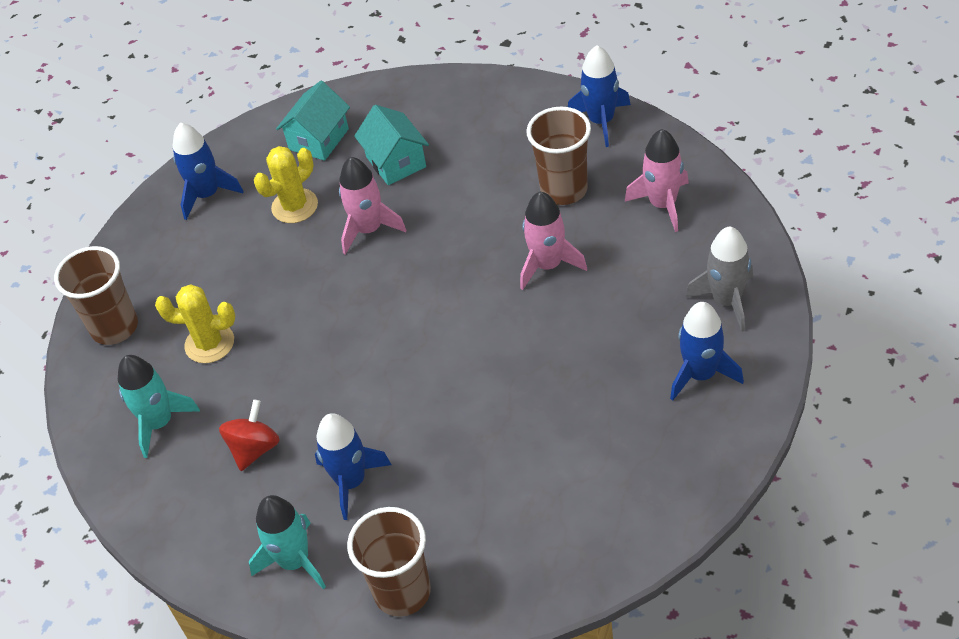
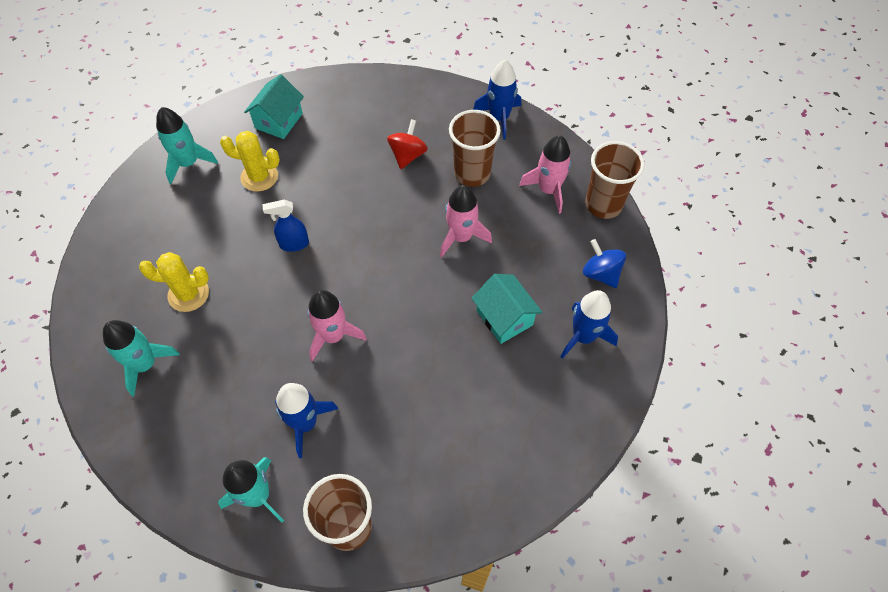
camera: 10 degrees left, 10 degrees up
(115, 327) = (109, 276): brown cup -> brown cup (603, 204)
(207, 194) = (188, 163): blue rocket -> turquoise rocket
(254, 449) = (225, 391): red spinning top -> red spinning top (407, 155)
(295, 206) = (259, 177): yellow cactus -> yellow cactus turned 60 degrees clockwise
(337, 282) = (294, 244): none -> blue spray bottle
(369, 229) = (319, 200): pink rocket -> pink rocket (333, 336)
(396, 162) = (340, 143): turquoise house -> turquoise house (504, 318)
(727, 300) = (601, 273): grey rocket -> blue spinning top

